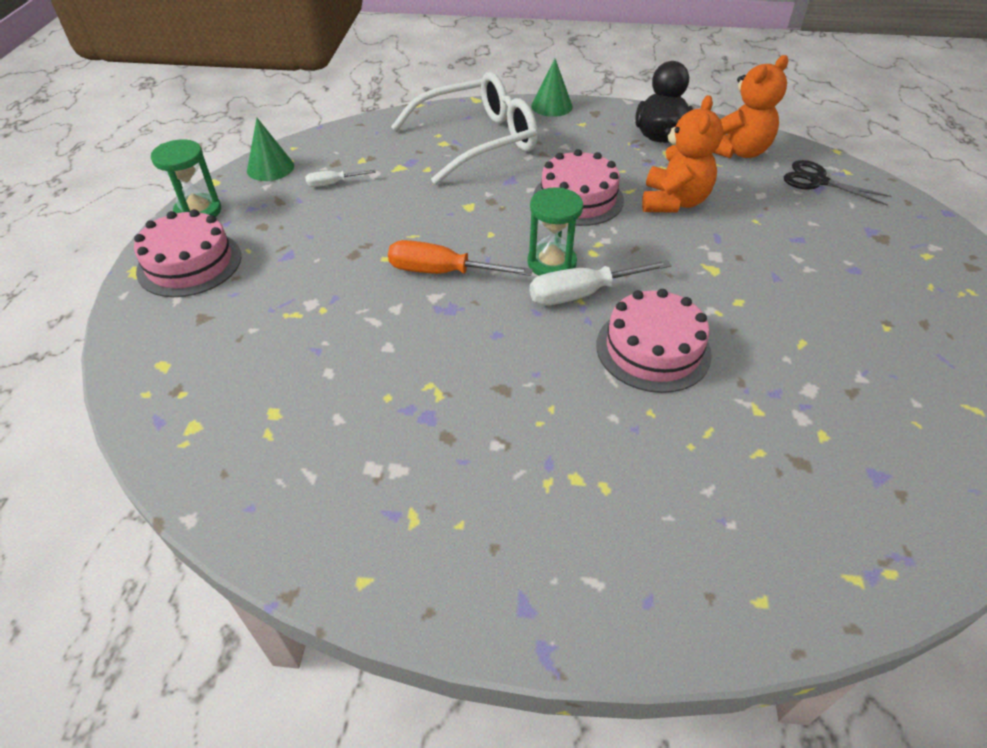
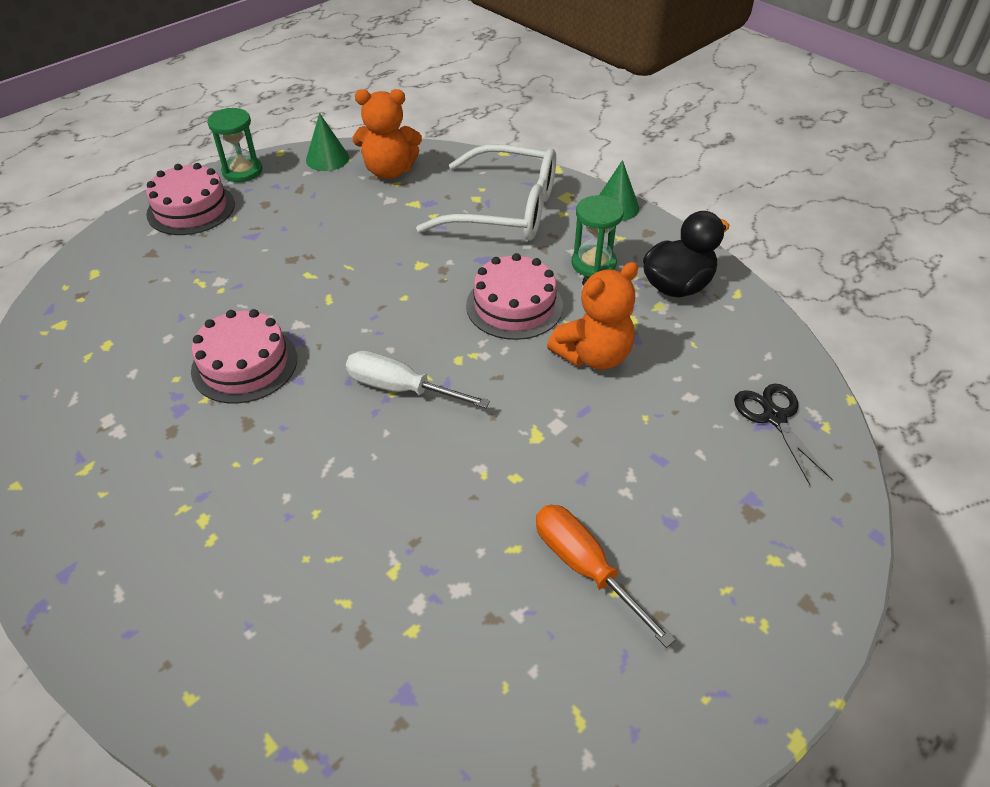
camera: 40 degrees right, 0 degrees up
(333, 184) = (351, 193): white screwdriver -> none
(443, 272) = (329, 308): orange screwdriver -> orange screwdriver (585, 568)
(551, 263) = (414, 349): green hourglass -> green hourglass (593, 263)
(653, 349) = (387, 467): pink cake -> pink cake (244, 364)
(737, 151) = (733, 342): orange teddy bear -> orange teddy bear (389, 171)

